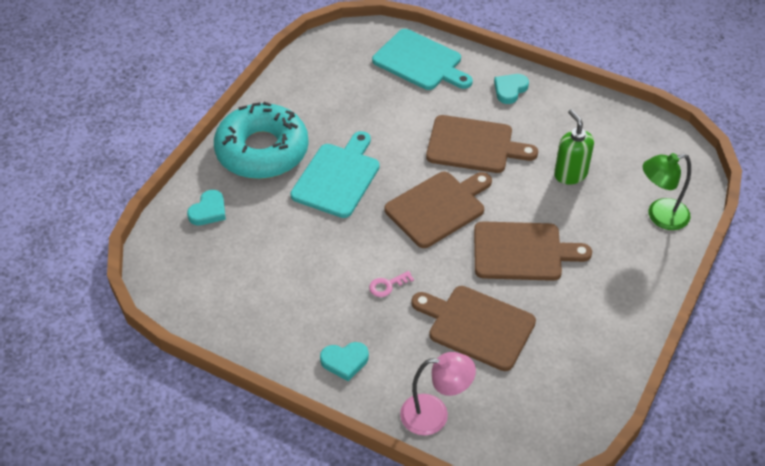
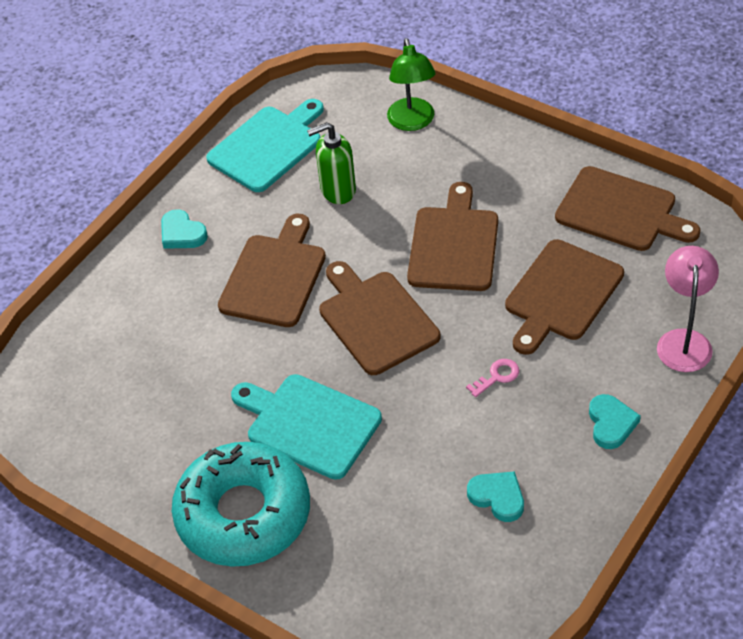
camera: 80 degrees left, 0 degrees up
(208, 211) = (350, 580): turquoise heart -> turquoise heart (497, 497)
(387, 285) = (497, 376): pink key -> pink key turned 105 degrees counterclockwise
(420, 62) = (105, 323): turquoise cutting board -> turquoise cutting board (268, 146)
(580, 369) = (621, 211): none -> brown cutting board

